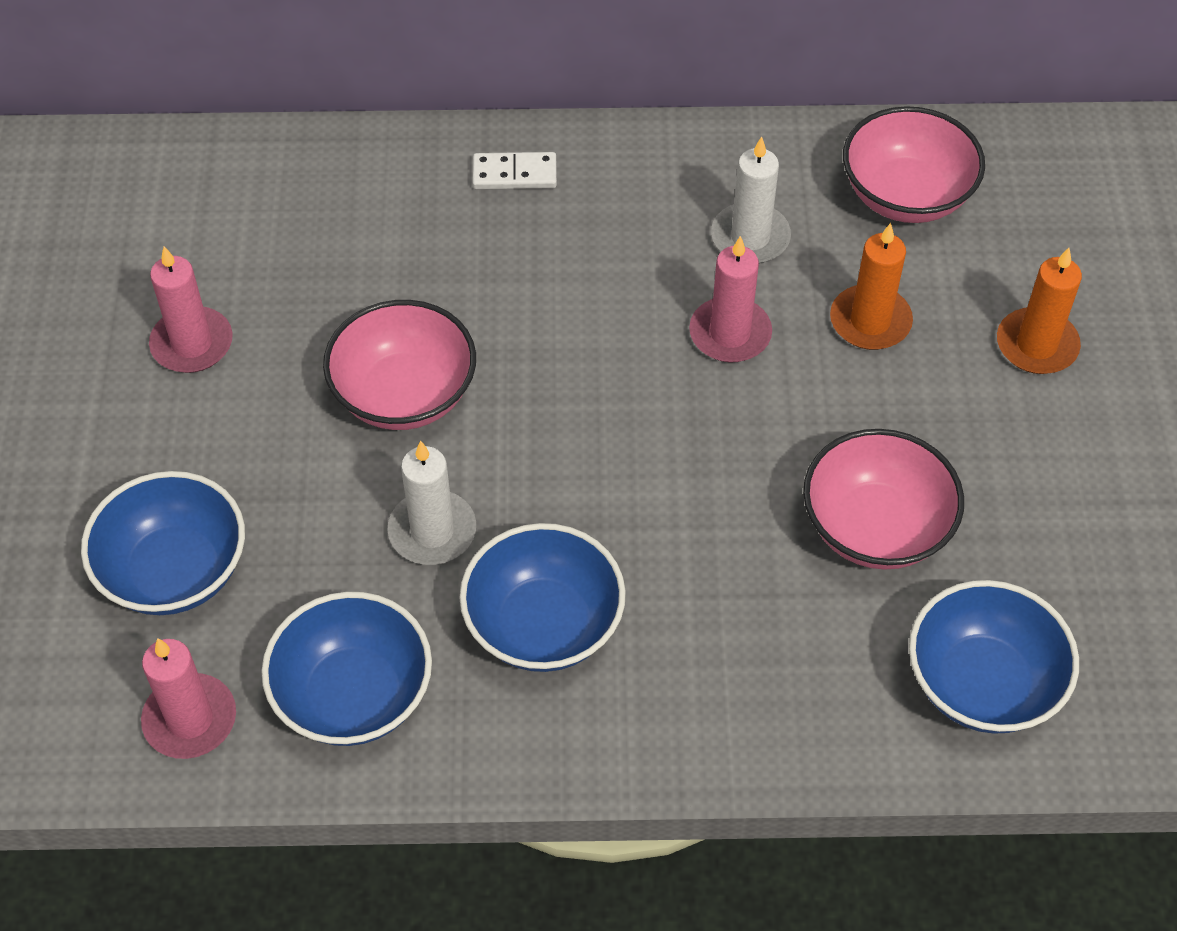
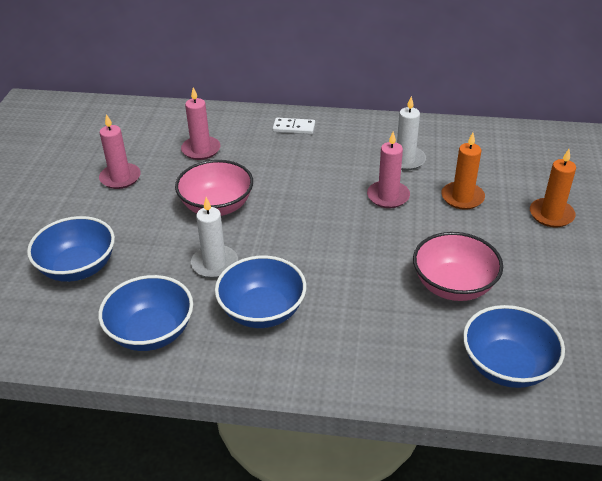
camera: 10 degrees right, 15 degrees down
(190, 719) = (62, 334): pink candle -> pink candle (201, 150)
(906, 195) = (487, 150): pink bowl -> none

